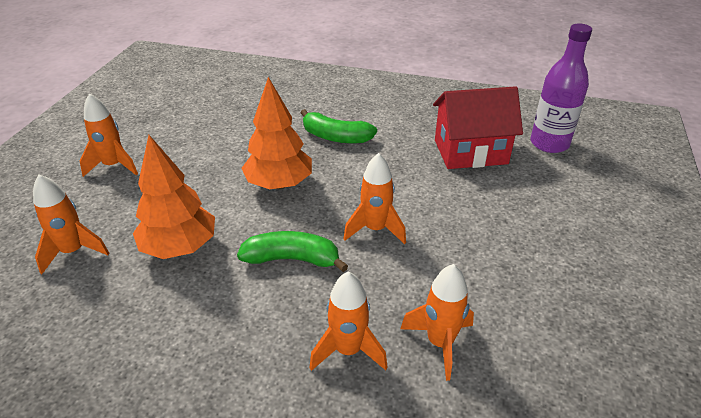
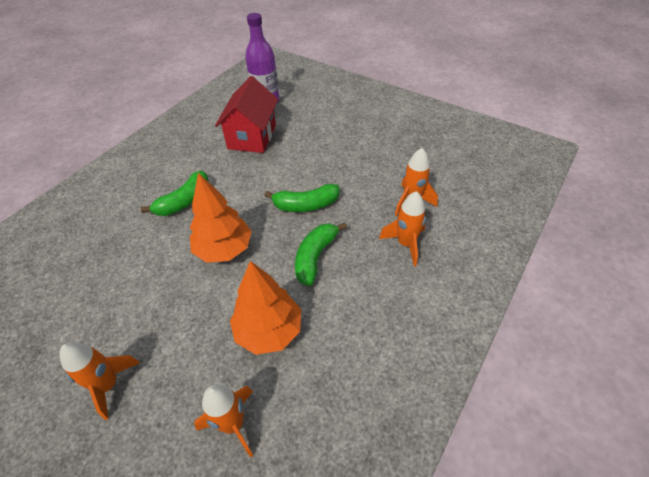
camera: 70 degrees left, 10 degrees up
(375, 229) = (306, 205): orange rocket -> green banana

